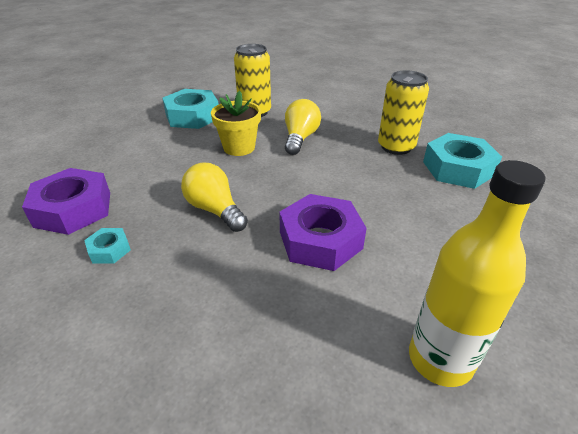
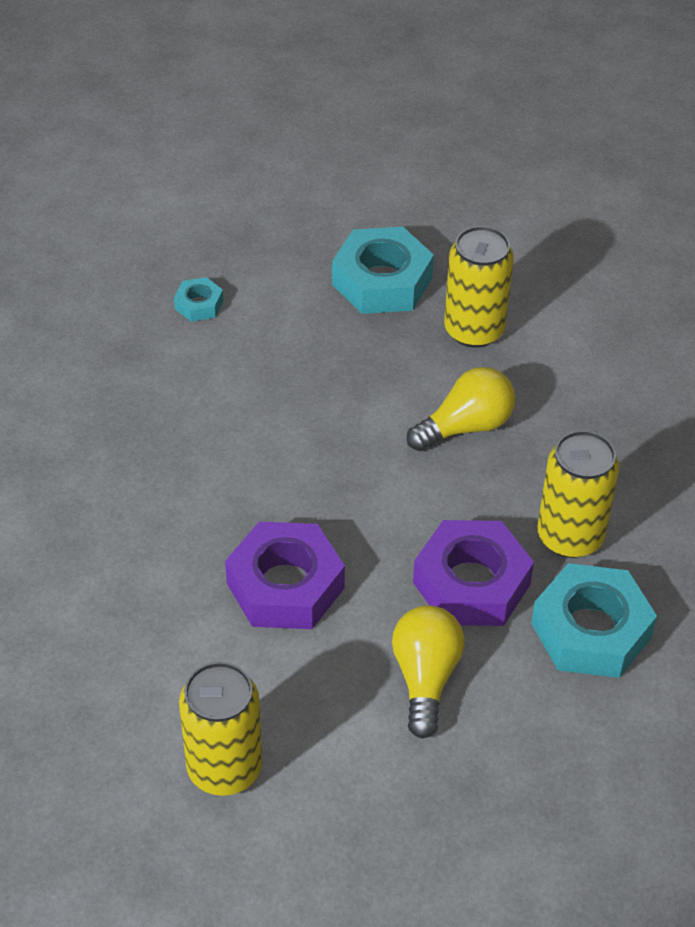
camera: 45 degrees right, 10 degrees up
(73, 209) = (106, 358): purple nut -> purple nut (471, 583)
(109, 250) = (91, 440): turquoise nut -> turquoise nut (199, 305)
(215, 210) = (232, 465): yellow light bulb -> yellow light bulb (425, 678)
(239, 147) = (369, 387): yellow flower pot -> none
(440, 359) = (224, 768): yellow bottle -> yellow can

